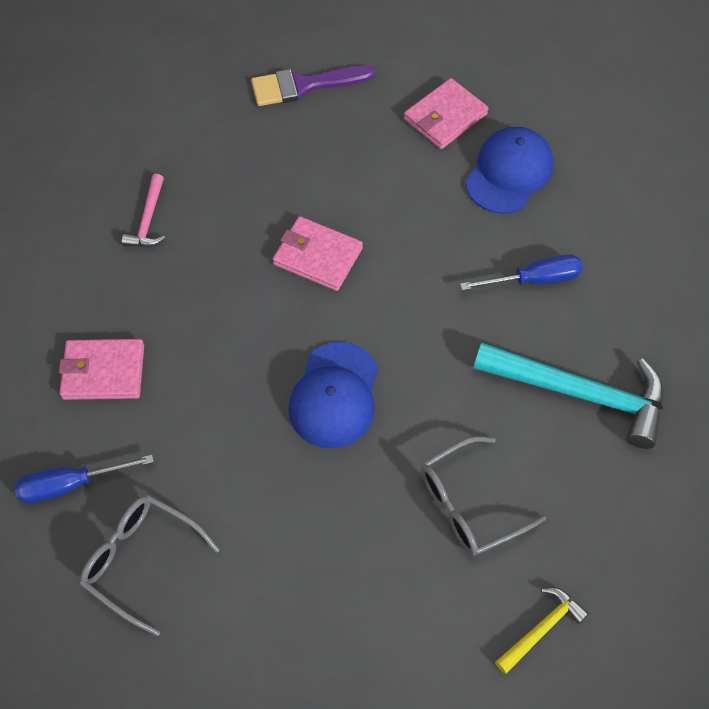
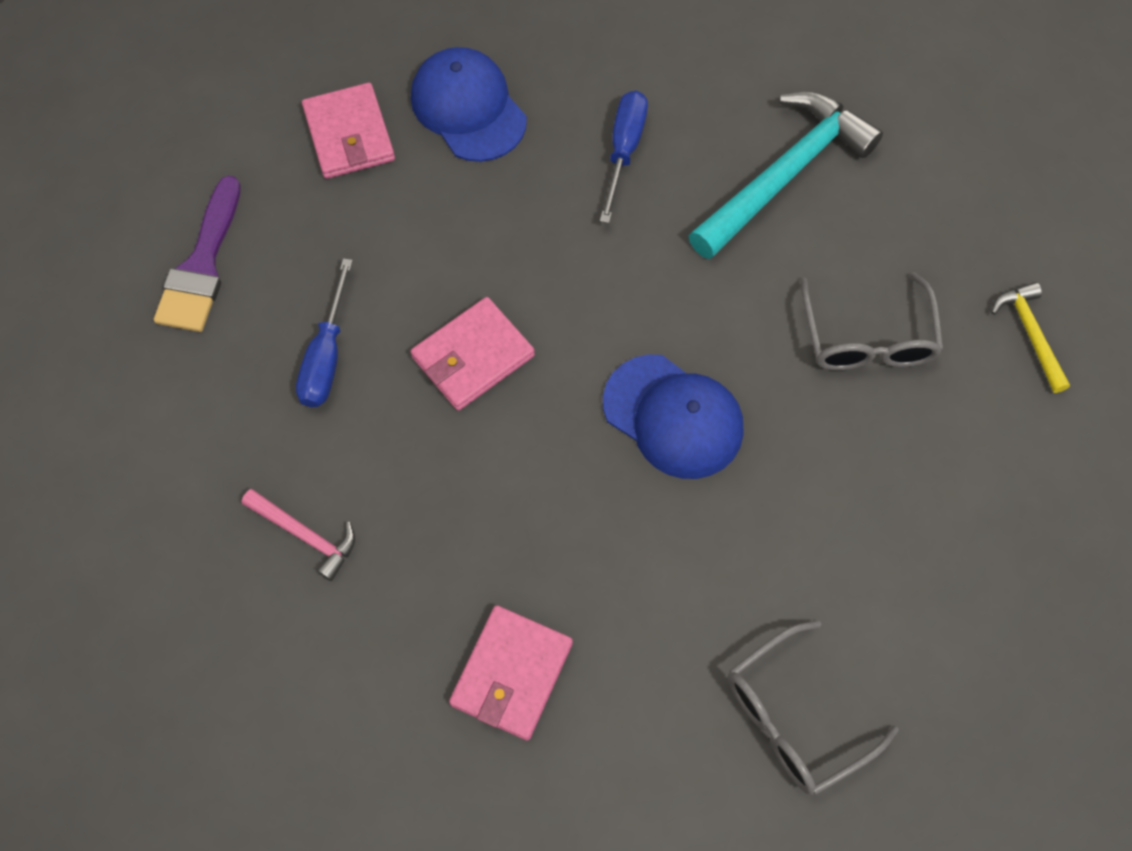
camera: 65 degrees left, 5 degrees up
(71, 485) = (656, 770): blue screwdriver -> blue screwdriver (326, 356)

